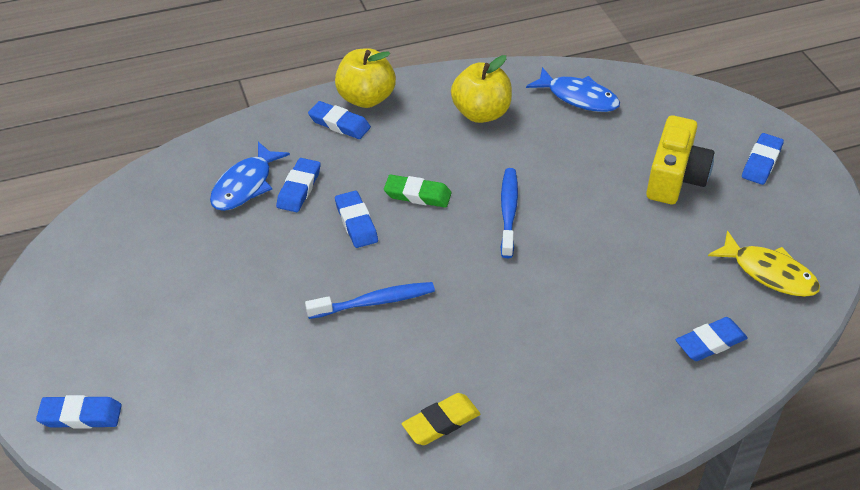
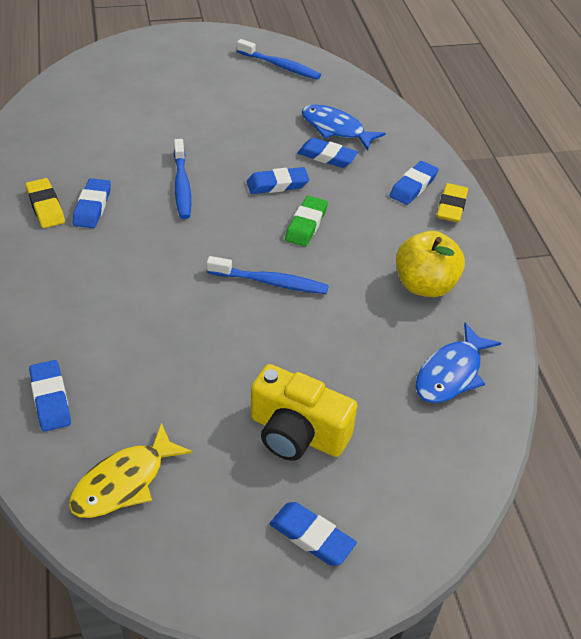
camera: 95 degrees right, 0 degrees up
(81, 415) = (127, 55): blue eraser -> blue eraser (92, 207)
(108, 245) = (280, 66): none -> blue toothbrush
(366, 98) = (451, 206): yellow apple -> yellow eraser

